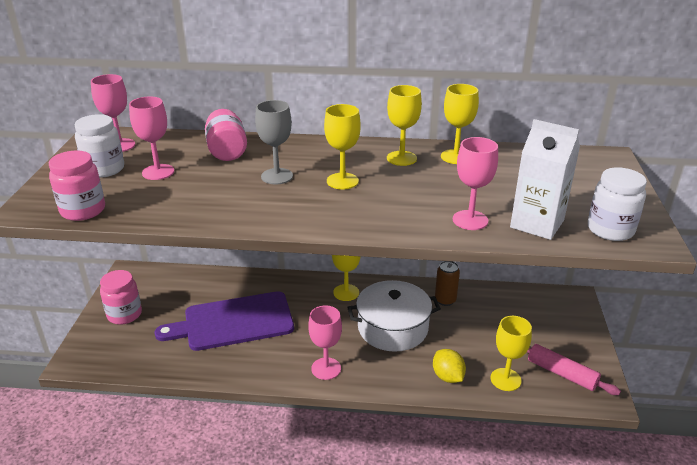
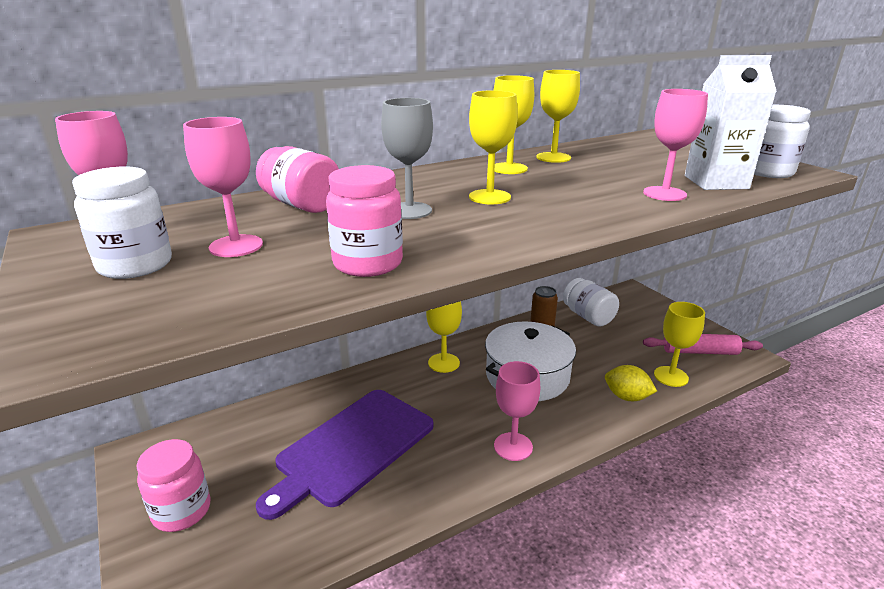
camera: 35 degrees left, 5 degrees down
(83, 210) = (177, 322): pink jar -> pink jar (368, 263)
(501, 303) = (588, 317): none -> white jar

